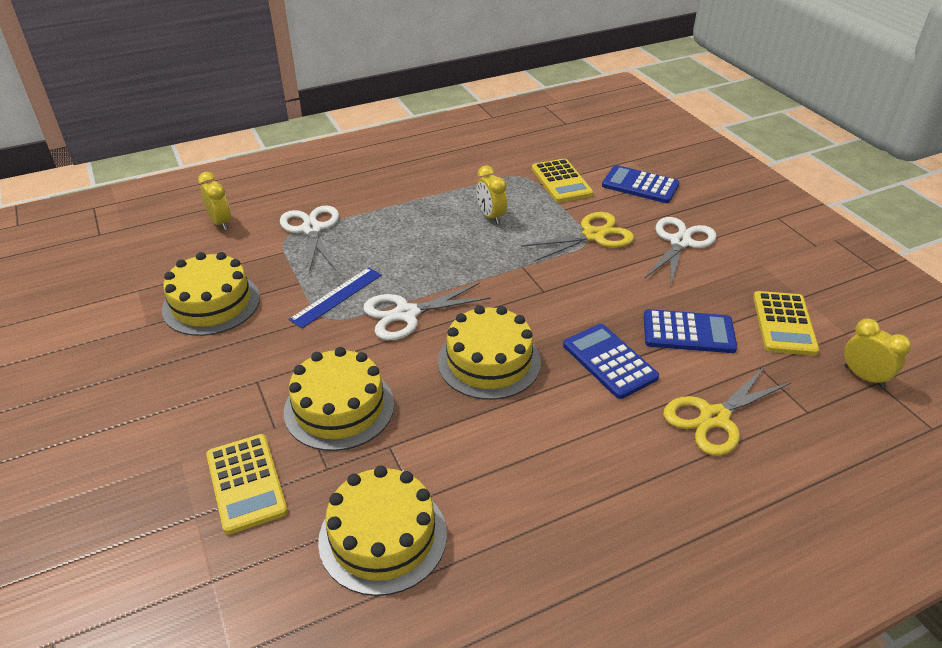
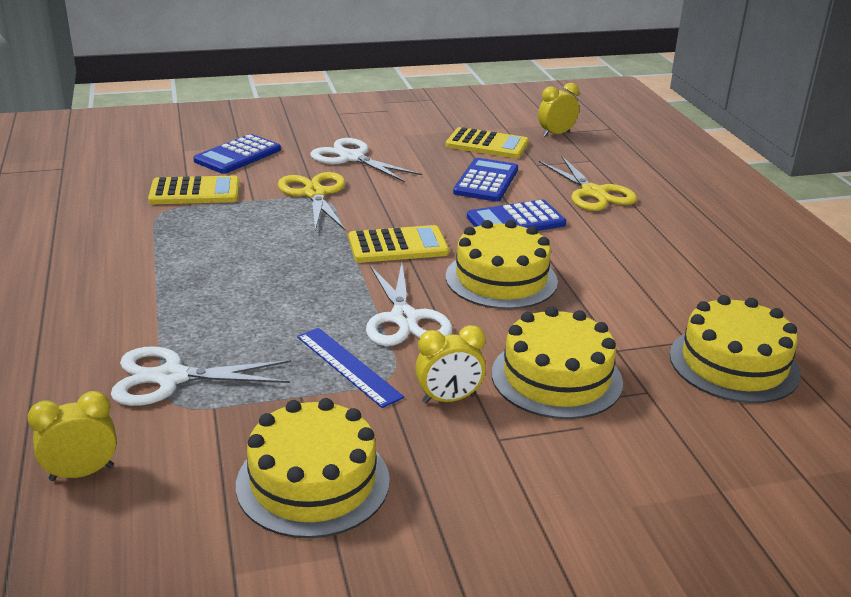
camera: 80 degrees left, 10 degrees down
(246, 483) = (670, 450): yellow calculator -> yellow calculator (398, 246)
(491, 216) = (237, 243): yellow clock -> yellow clock (449, 399)

